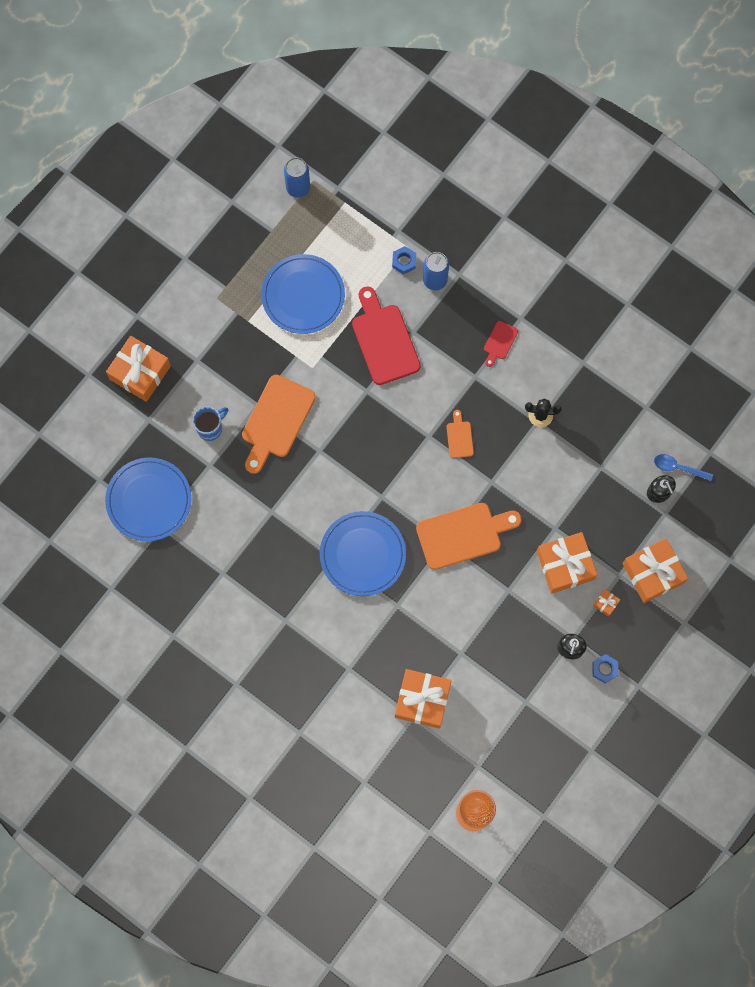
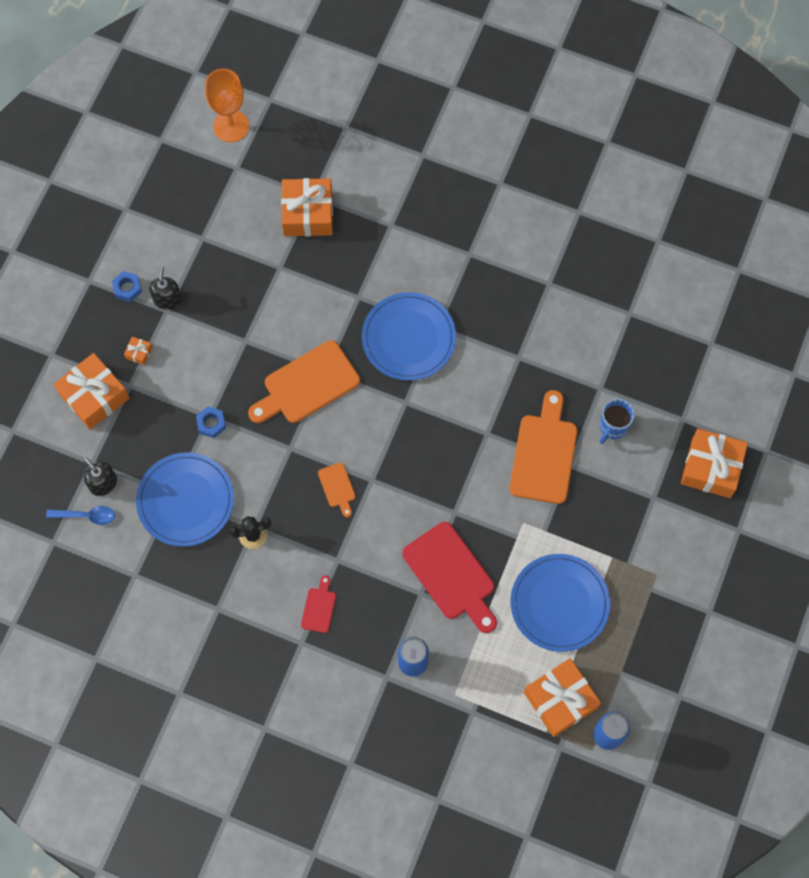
camera: 165 degrees right, 5 degrees down
(149, 500) = (651, 336): blue plate -> blue plate (185, 500)
(404, 261) = (455, 675): blue nut -> blue nut (211, 423)
(565, 565) = (190, 380): orange gift -> orange gift (560, 700)

